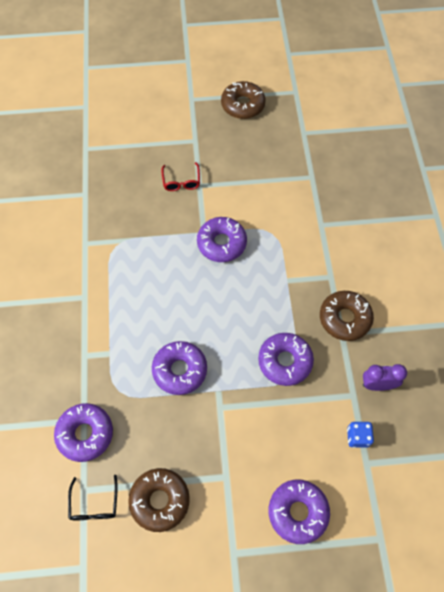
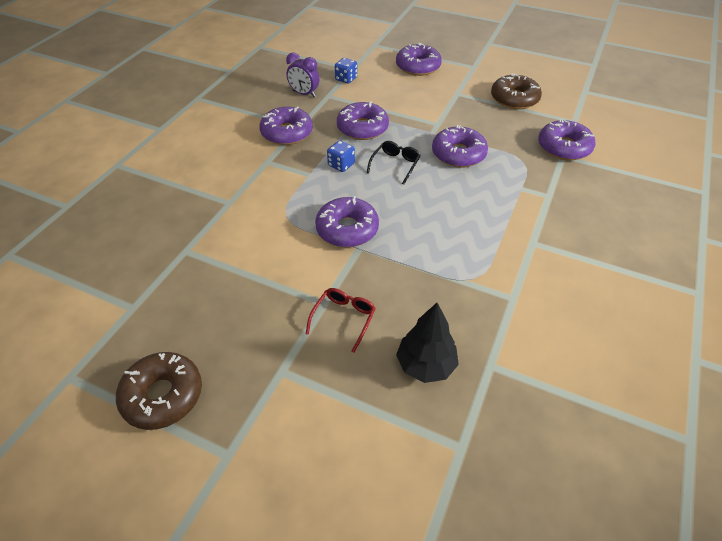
camera: 150 degrees left, 15 degrees down
(94, 504) = (567, 112): black glasses -> black glasses (395, 165)
(120, 178) = (425, 365): none -> black tree
(270, 303) = (341, 165): none -> blue dice
(344, 318) = (287, 133): brown donut -> purple donut

